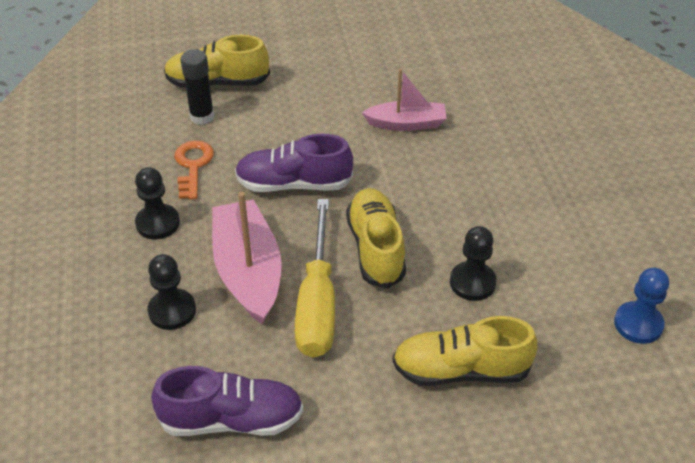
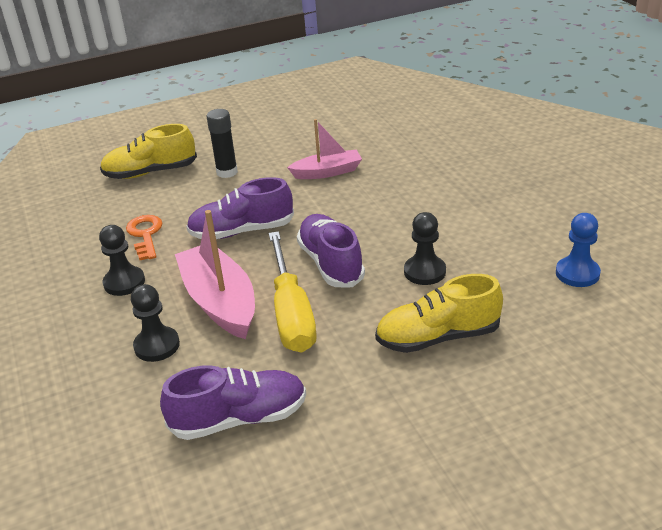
camera: 10 degrees left, 10 degrees down
(202, 117) = (143, 198): black glue stick -> black glue stick (227, 172)
(375, 248) = (330, 263): yellow shoe -> purple shoe

